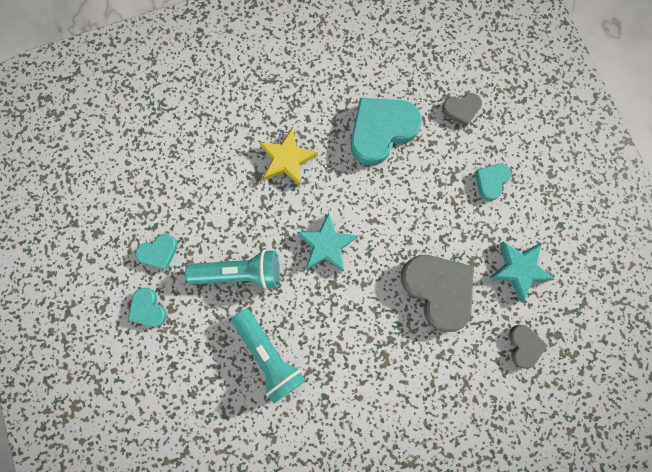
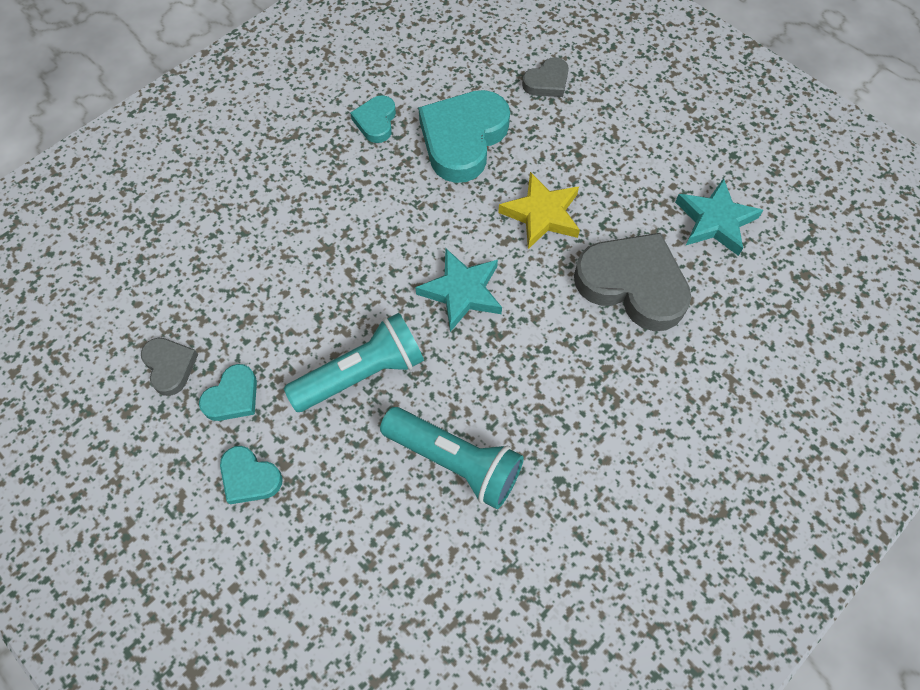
camera: 25 degrees left, 15 degrees down
(287, 159) = (359, 214): yellow star -> yellow star (542, 214)
(491, 181) = (625, 141): turquoise heart -> turquoise heart (376, 122)
(524, 346) = (774, 303): grey heart -> grey heart (170, 366)

